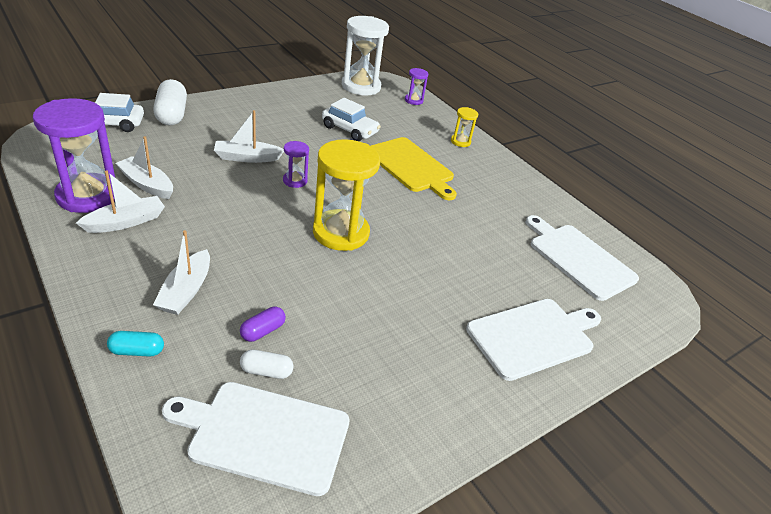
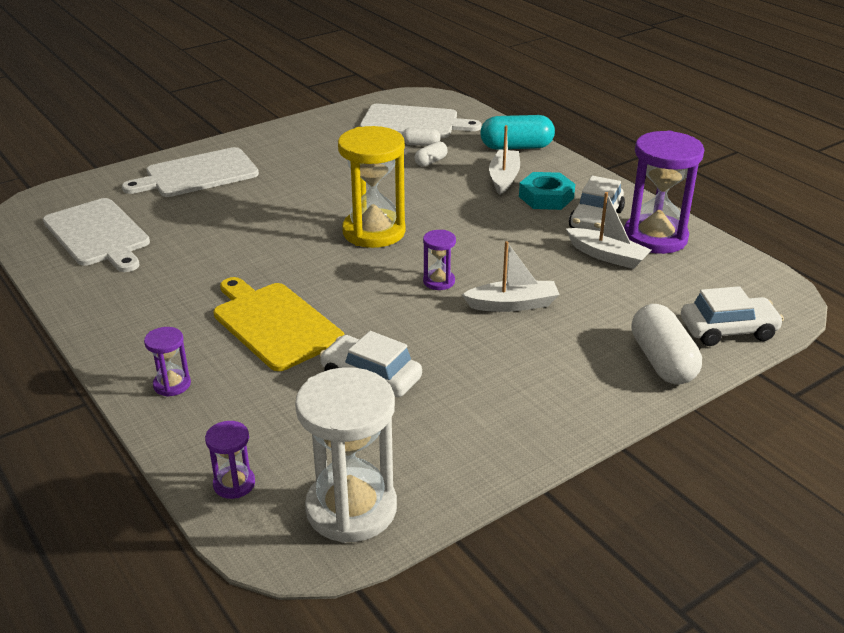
camera: 175 degrees left, 5 degrees down
(126, 222) = (596, 219): white boat -> white car
(137, 351) = (516, 147): turquoise capsule -> turquoise capsule, size x1.89
(156, 256) = (546, 197): none -> turquoise nut
(263, 331) = (431, 162): purple capsule -> white capsule
(460, 142) = (172, 384): yellow hourglass -> purple hourglass

